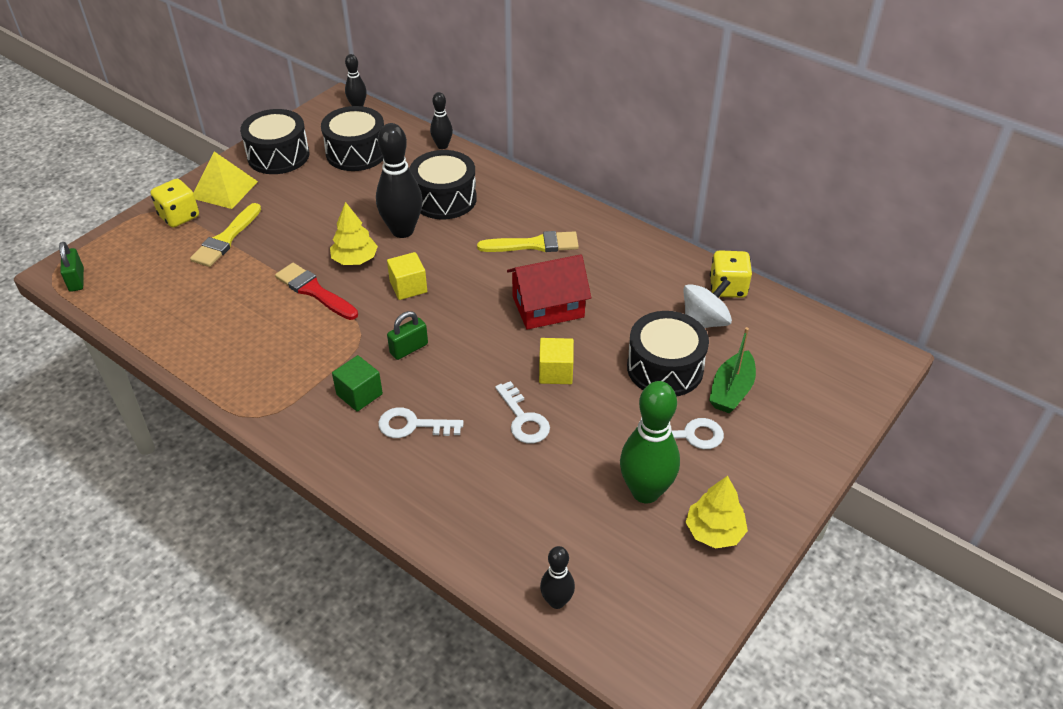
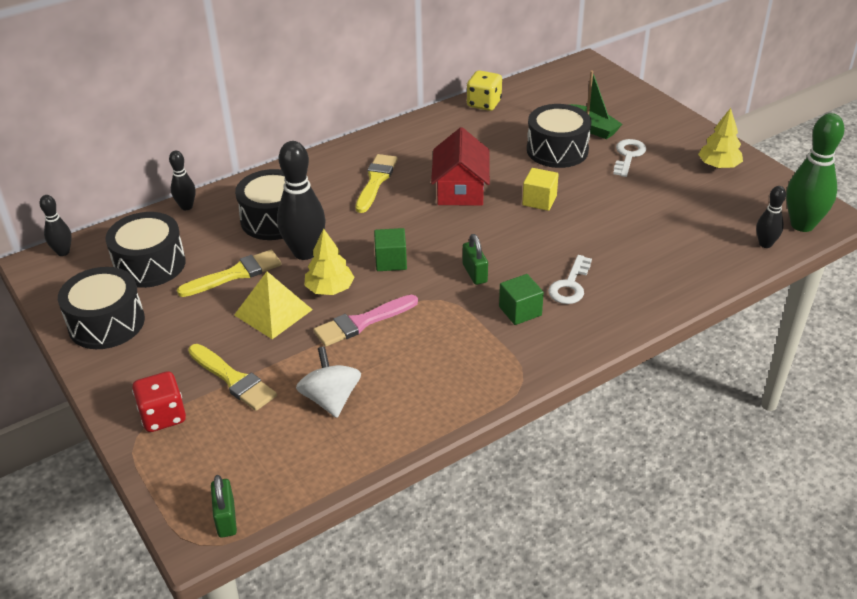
camera: 70 degrees left, 5 degrees down
(76, 280) = (226, 519): green padlock -> green padlock turned 75 degrees clockwise
(179, 216) = (163, 416): yellow dice -> red dice
(224, 189) = (138, 373): yellow pyramid -> yellow pyramid (273, 312)
(314, 291) = (362, 322): red brush -> pink brush
(358, 200) = (235, 274): none -> yellow brush
(408, 287) = (391, 261): yellow cube -> green cube
(523, 419) = (585, 226): white key -> none
(645, 492) = (676, 185): green bowling pin -> green bowling pin (802, 225)
(704, 322) = (516, 122): white spinning top -> white spinning top (331, 399)

